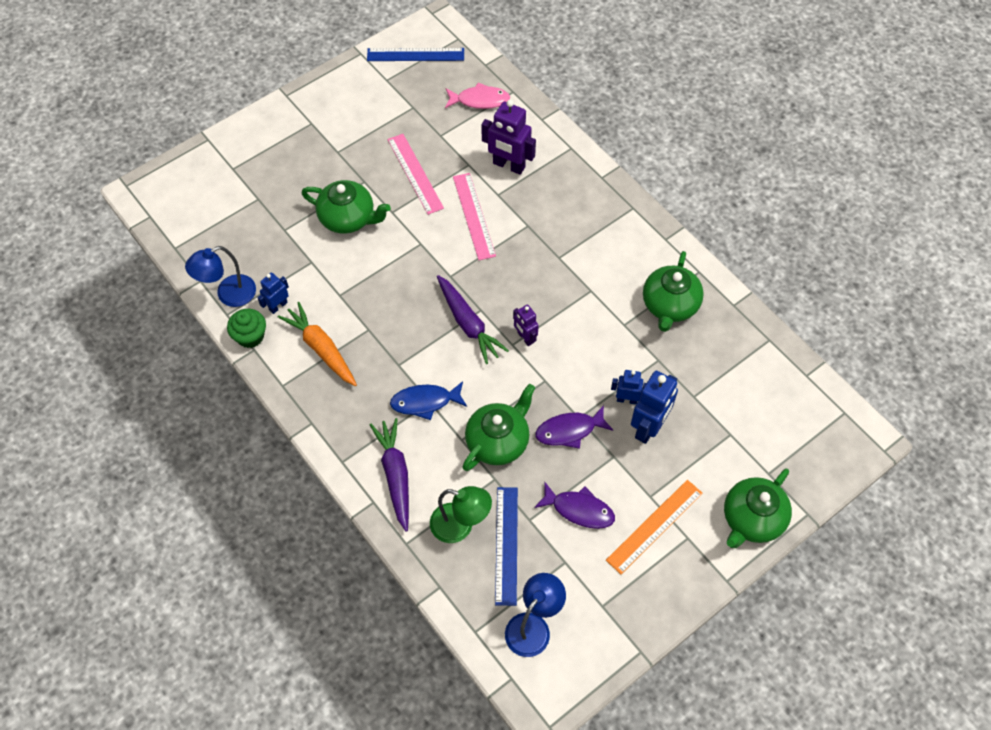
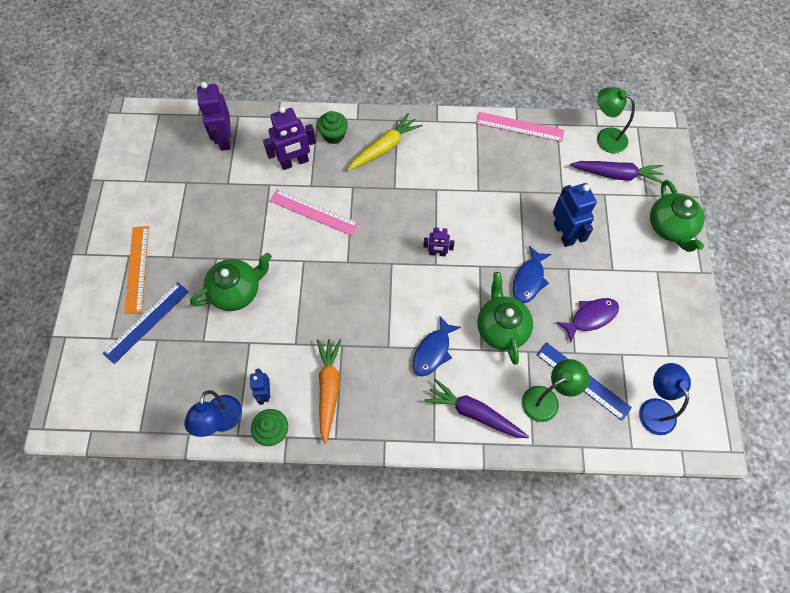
camera: 50 degrees left, 5 degrees up
(321, 348) = (329, 389): orange carrot -> orange carrot turned 90 degrees clockwise
(415, 55) = (143, 148): blue ruler -> blue ruler (147, 322)
(415, 173) = (242, 221): pink ruler -> pink ruler (519, 127)
(468, 324) = (395, 279): purple carrot -> purple carrot (616, 175)
(480, 100) = (224, 139): pink fish -> purple robot
(565, 173) = (333, 135): none -> green cupcake
(569, 430) = (529, 279): purple fish -> blue fish
(593, 220) = (385, 148): none -> yellow carrot
(626, 399) = (534, 230): blue robot -> none
(654, 526) = (635, 283): orange ruler -> orange ruler (137, 269)
(670, 305) = (487, 155): green teapot -> none
(799, 392) = (605, 137): none -> green lamp

